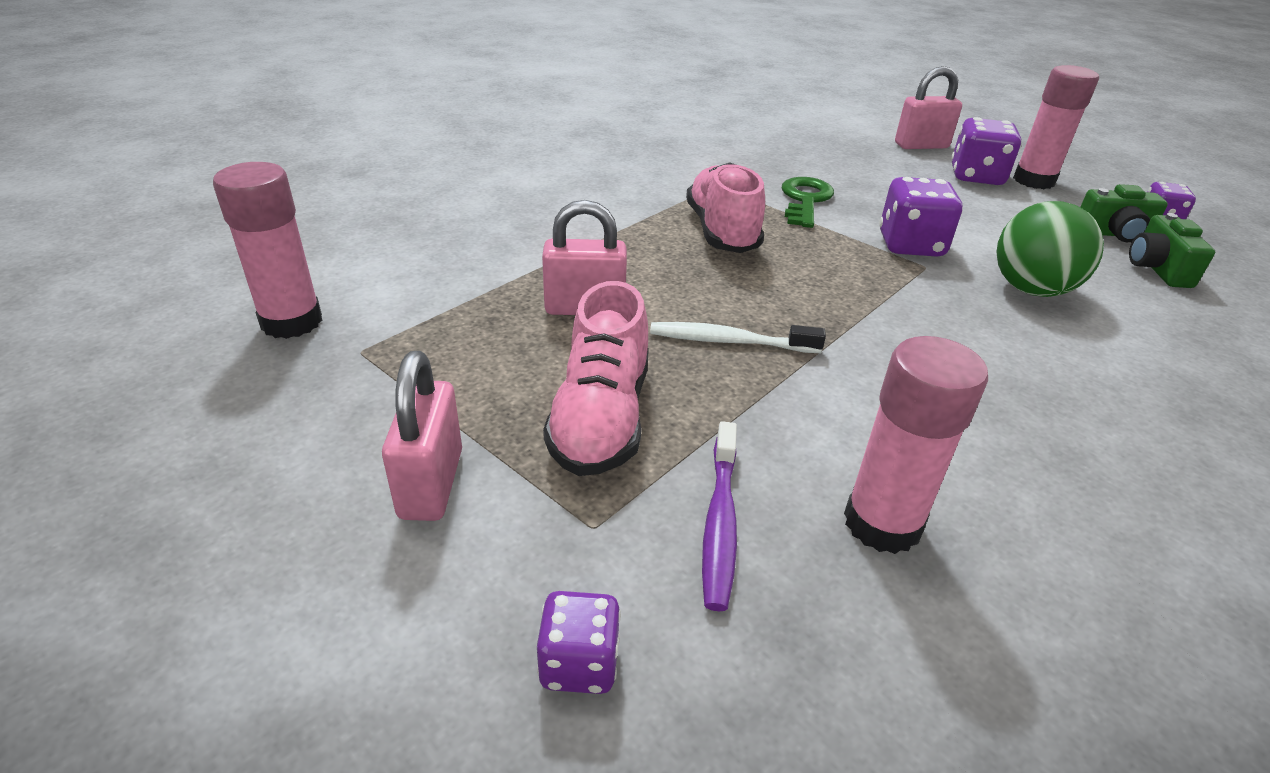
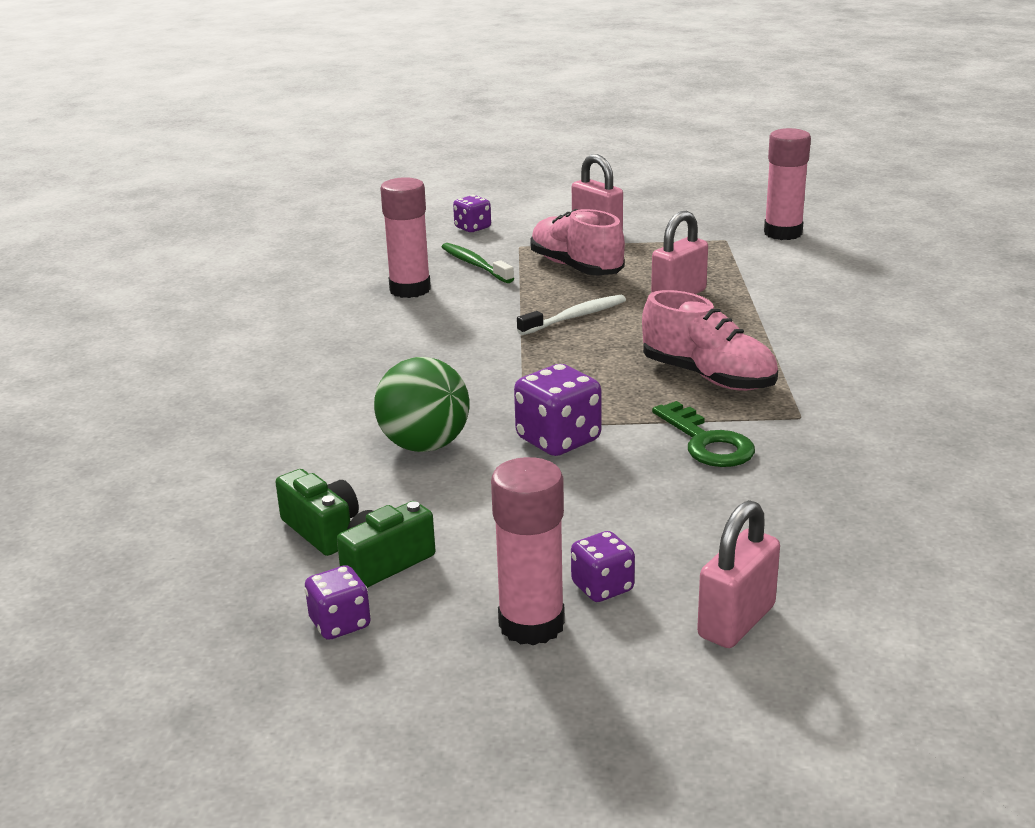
camera: 140 degrees right, 10 degrees down
(720, 523) = (475, 265): purple toothbrush -> green toothbrush
(976, 177) = (602, 587): purple dice -> purple dice, size x0.62

